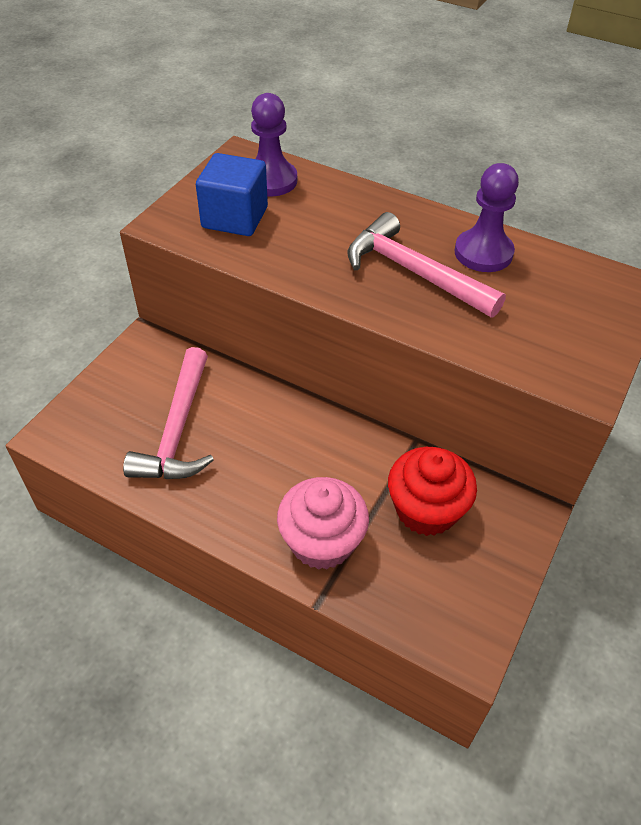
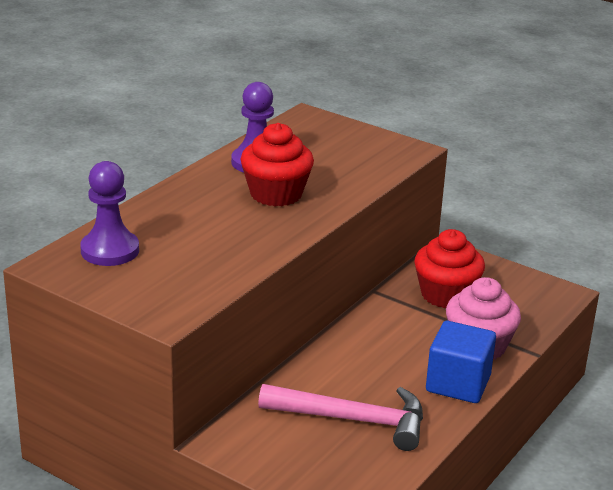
camera: 85 degrees left, 20 degrees down
(235, 218) = (170, 274): blue cube -> blue cube (458, 384)
(413, 272) = (276, 194): pink hammer -> red cupcake

